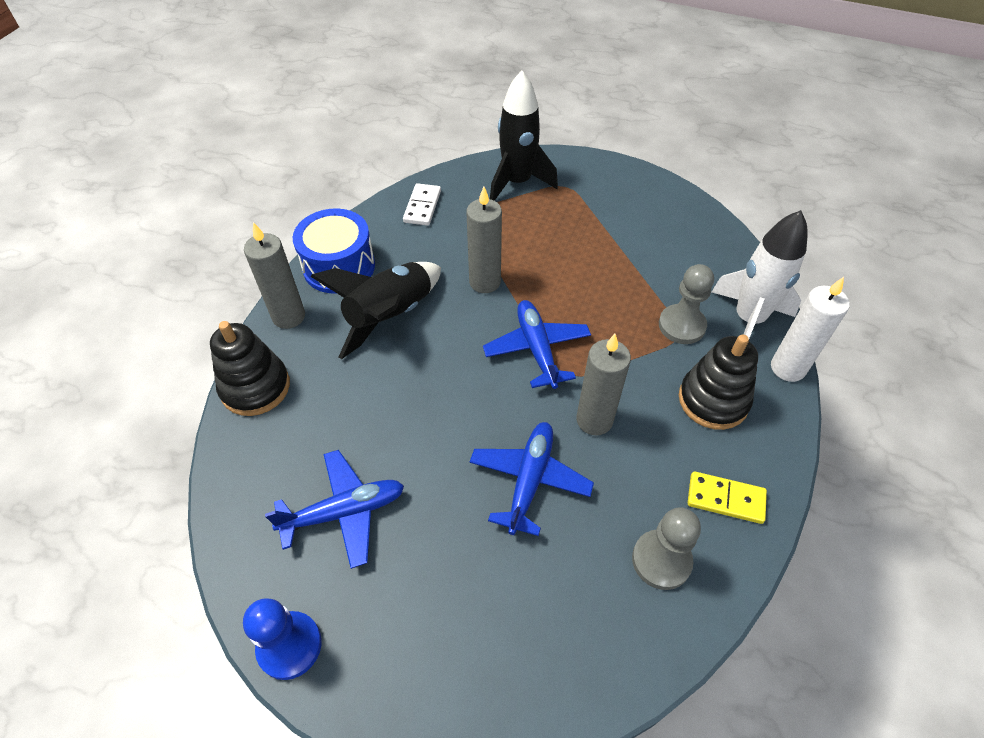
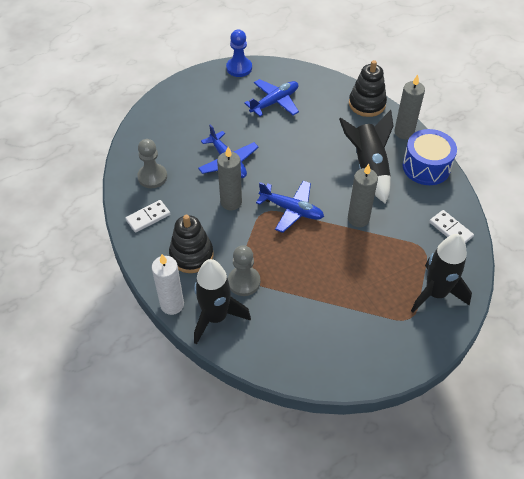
camera: 130 degrees right, 0 degrees up
(344, 512) = (274, 102): blue plane -> blue plane turned 150 degrees counterclockwise
(725, 499) = (148, 217): yellow domino -> white domino
(748, 319) = (216, 317): white rocket -> black rocket

